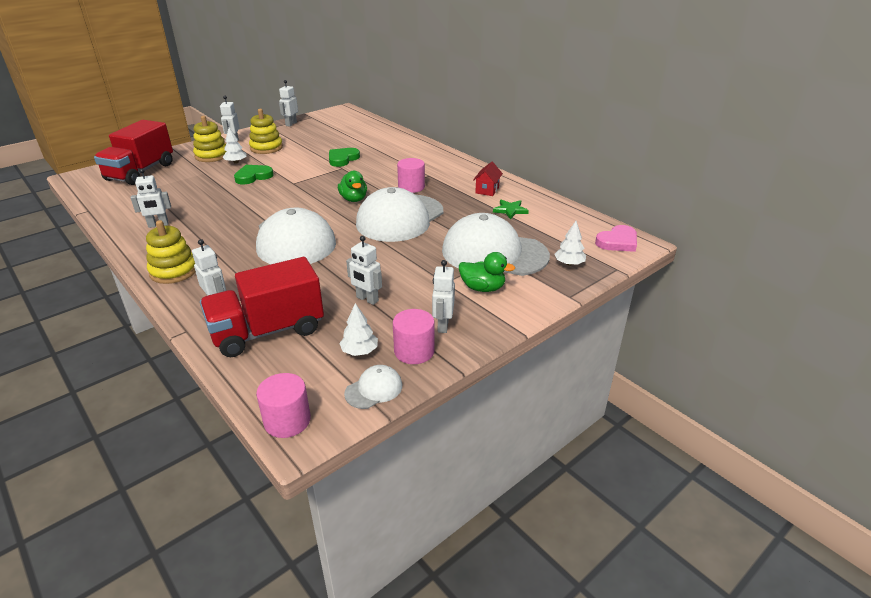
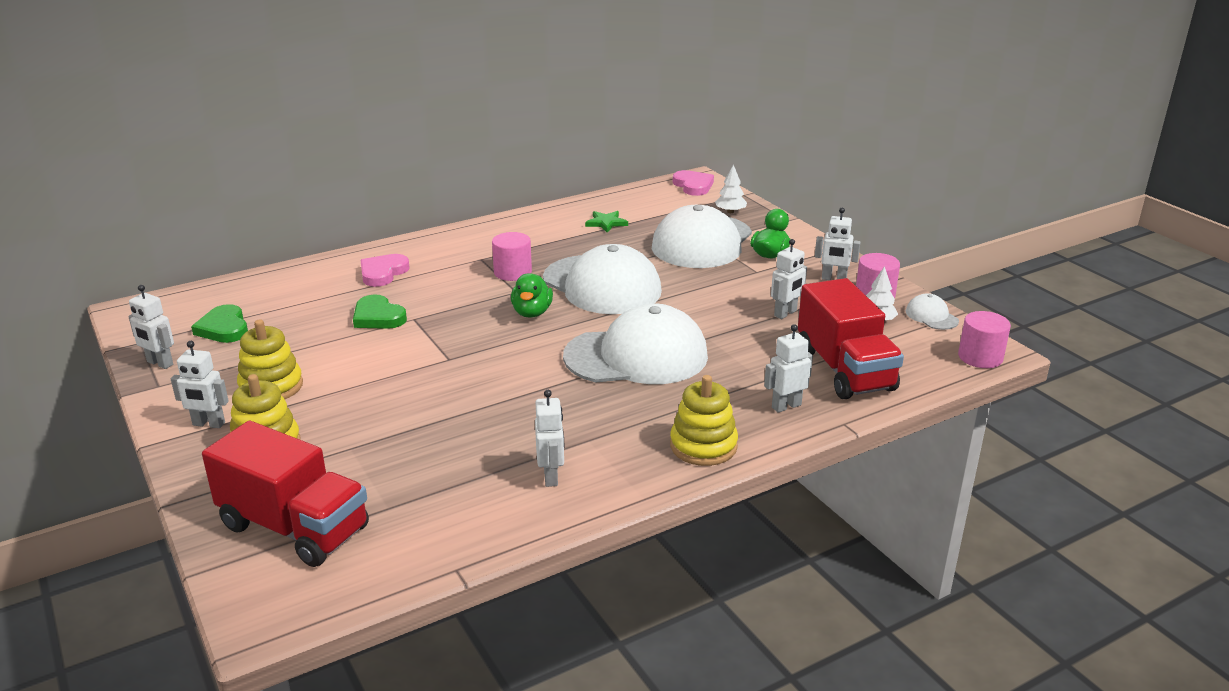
camera: 80 degrees left, 5 degrees down
(236, 162) = (321, 416): white tree -> none
(253, 176) = (400, 395): green heart -> green heart (224, 328)
(353, 199) = (532, 313): green duck -> green duck turned 105 degrees clockwise
(399, 152) = (383, 273): none -> pink heart
(487, 190) = (546, 229): red house -> none

